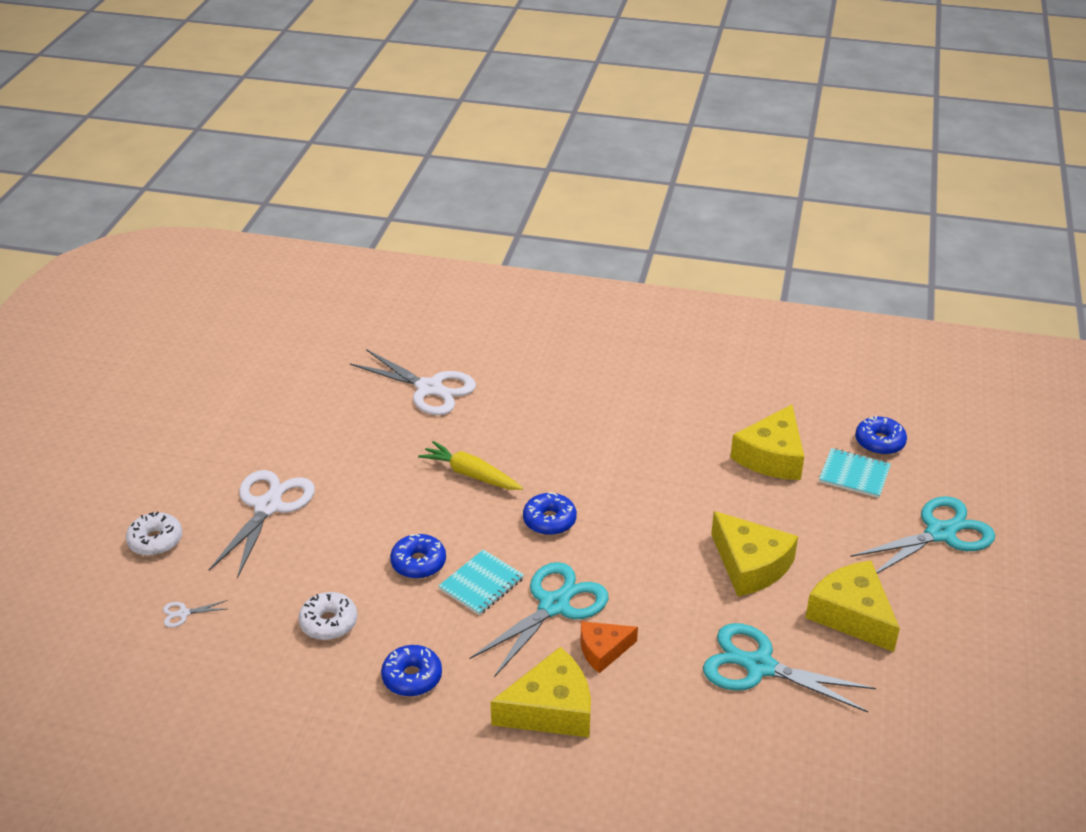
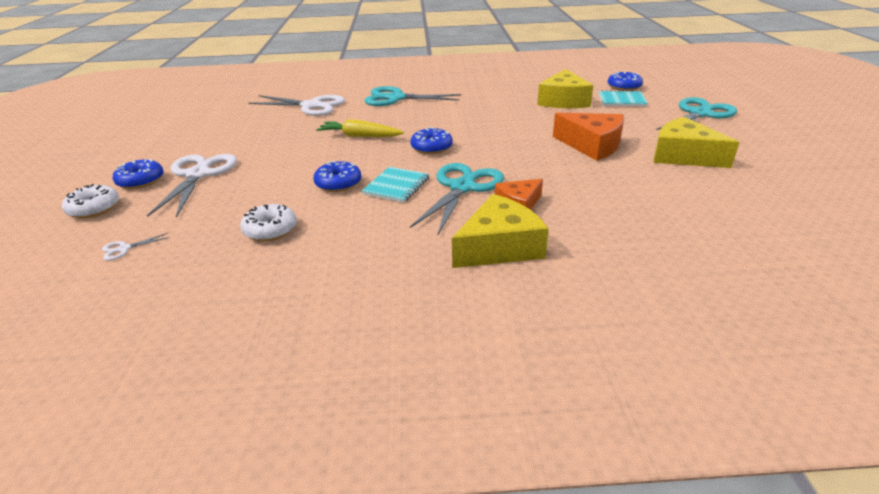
camera: 15 degrees left, 5 degrees down
(412, 677) = (362, 250): blue donut -> blue donut (141, 181)
(750, 565) = (592, 145): yellow cheese -> orange cheese
(759, 666) = (645, 191): turquoise scissors -> turquoise scissors (396, 98)

